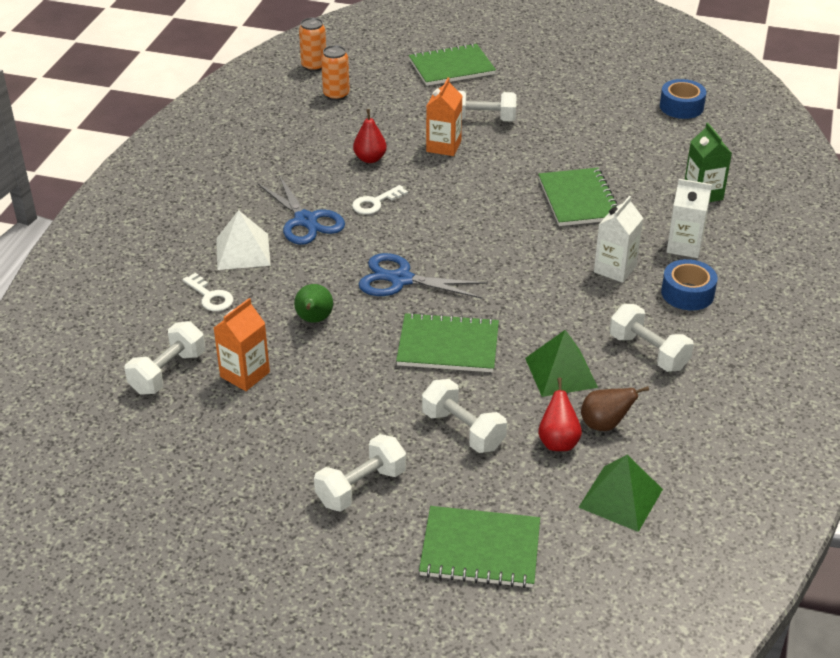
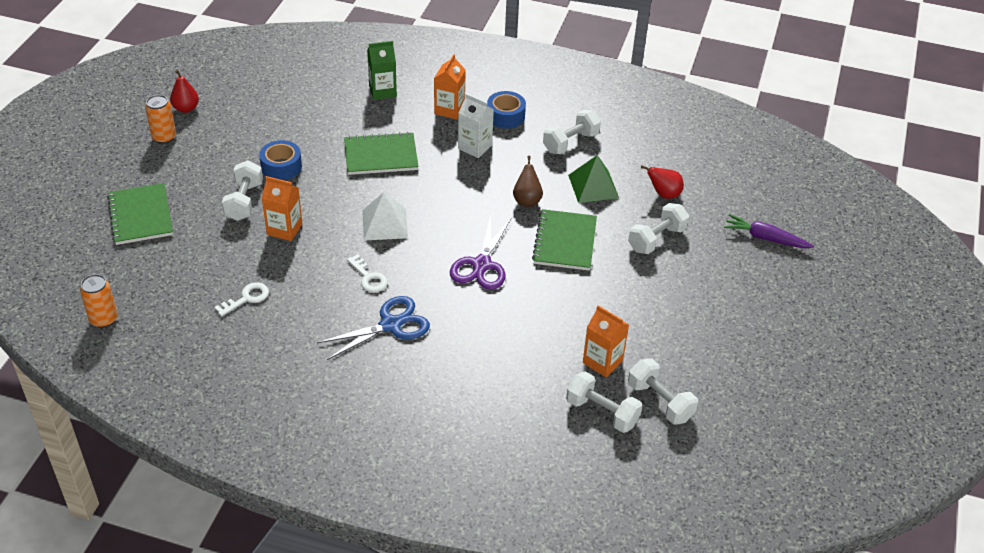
camera: 90 degrees left, 5 degrees up
(210, 296) = (500, 389): white key -> white key (247, 298)
(243, 251) = (434, 368): white pyramid -> white pyramid (385, 224)
(314, 320) = (533, 319): green pear -> none
(336, 95) = (170, 302): orange can -> orange can (164, 137)
(361, 487) = (718, 294): white dumbbell -> white dumbbell (660, 402)
(370, 159) = (295, 279): red pear -> red pear (186, 108)
(401, 279) = (481, 265): blue scissors -> purple scissors
(480, 549) = (765, 238): green notebook -> purple carrot
(605, 424) = (645, 171): brown pear -> brown pear (527, 200)
(620, 498) = (711, 172): green pyramid -> none
(681, 107) = (253, 84): blue tape -> blue tape (281, 167)
(684, 246) = (449, 109): white carton -> orange carton

